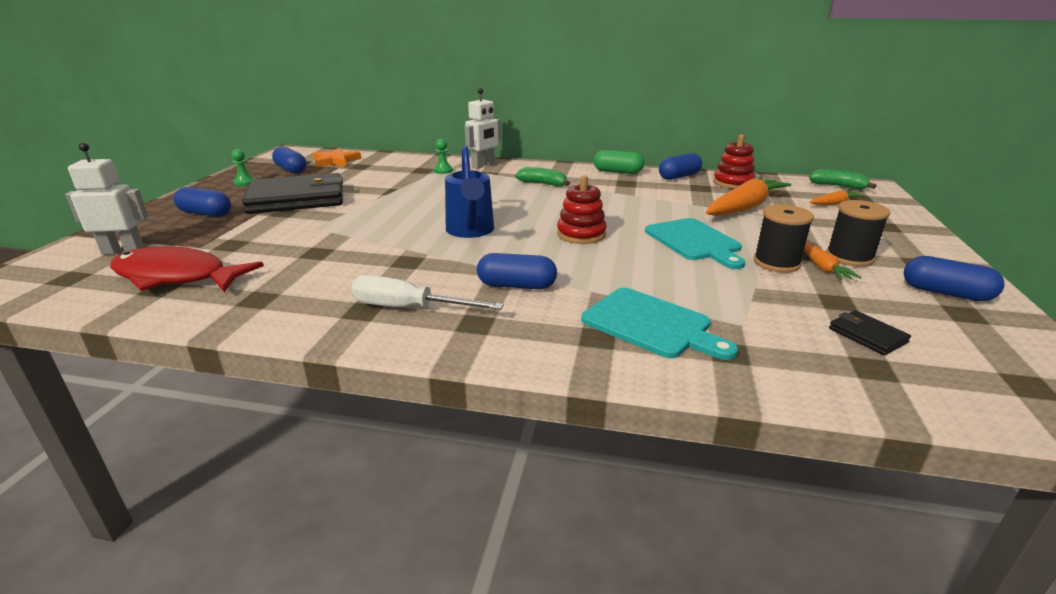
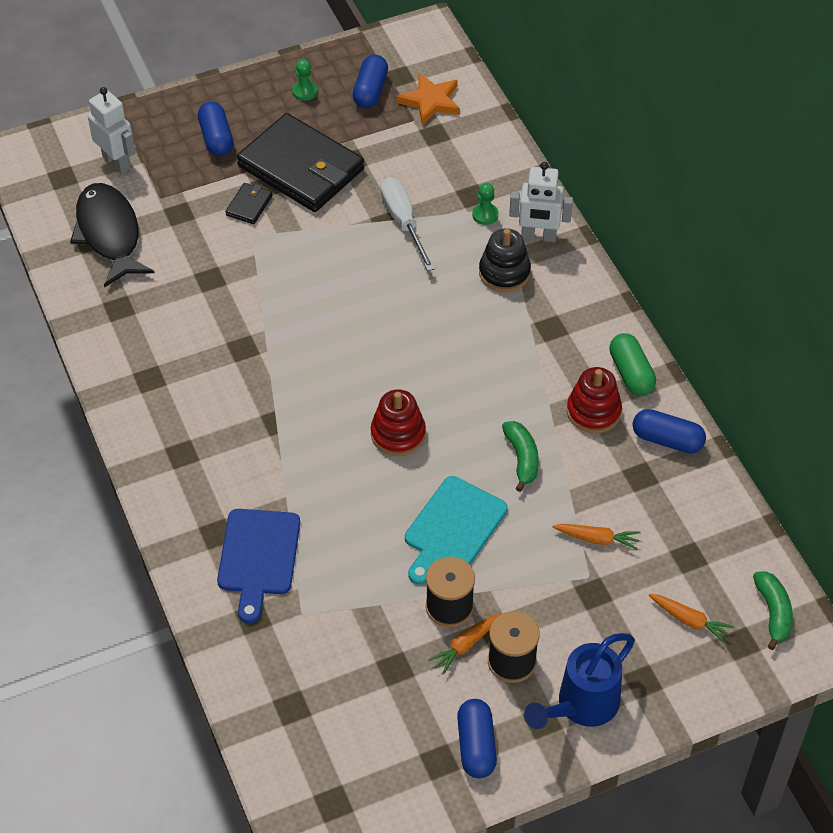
camera: 55 degrees right, 25 degrees up
(177, 277) = (109, 234): red fish -> black fish
(409, 308) = (172, 402): white screwdriver -> white screwdriver (403, 222)
(470, 231) = (336, 349): blue watering can -> blue watering can (581, 706)
(494, 177) = (504, 273): none -> black stacking toy
(516, 286) = (256, 444): blue capsule -> none
(543, 184) = (520, 328): green banana -> green banana (522, 458)
(651, 324) = (258, 557): turquoise cutting board -> blue cutting board
(733, 183) = (688, 502): red stacking toy -> red stacking toy (593, 411)
(744, 207) = (597, 539): orange carrot -> orange carrot, size x0.49
(867, 335) = (343, 697): black wallet -> black wallet (249, 205)

